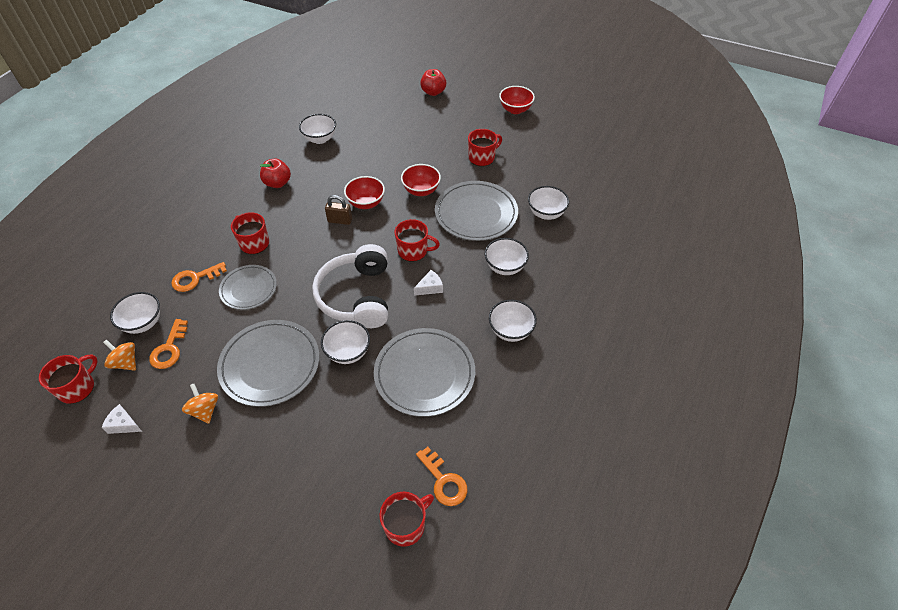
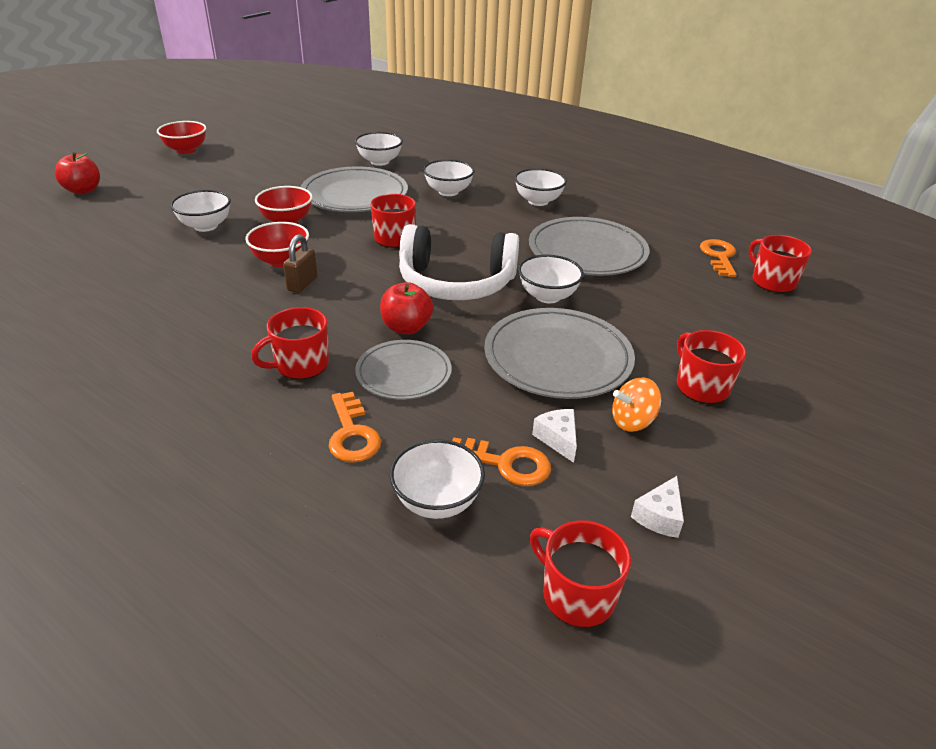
camera: 80 degrees left, 15 degrees down
(126, 362) = (527, 522): orange spinning top -> none
(277, 183) = (166, 334): red apple -> red apple (406, 327)
(320, 139) = (89, 287): white bowl -> white bowl (206, 226)
(430, 287) = (461, 235): white cheese -> white cheese (558, 439)
(443, 481) = (719, 256): orange key -> orange key turned 60 degrees counterclockwise
(482, 157) = (257, 179): red mug -> red mug (701, 386)

